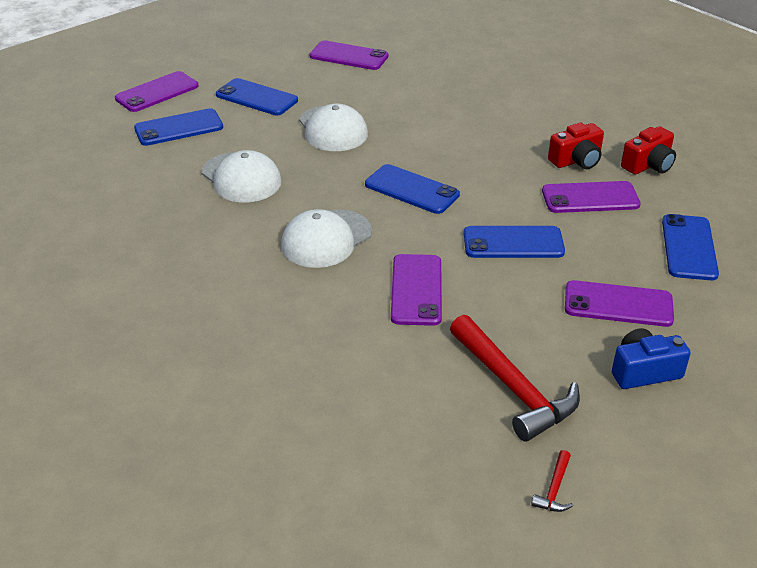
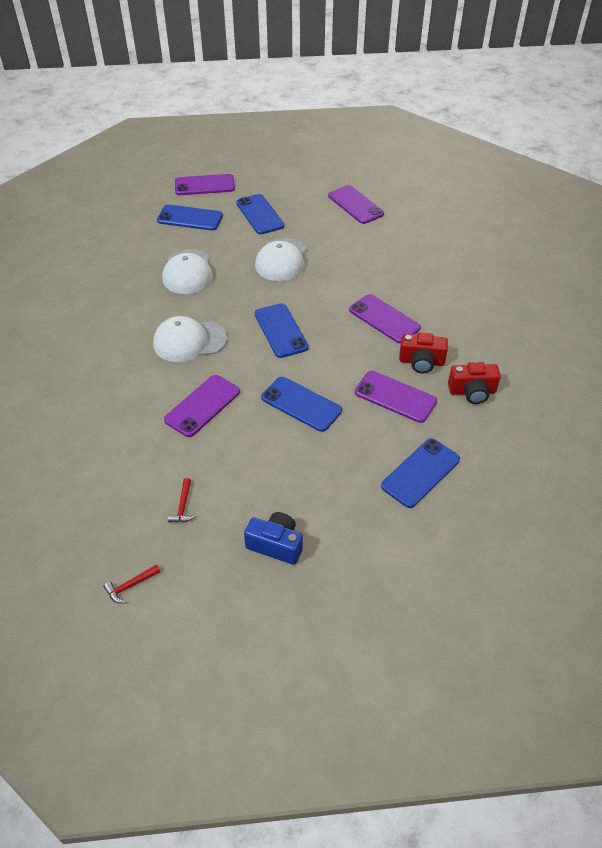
camera: 35 degrees right, 10 degrees up
(513, 388) = (183, 506): red hammer -> red hammer, size x0.41
(618, 304) = (317, 487): purple phone -> purple phone (384, 319)

